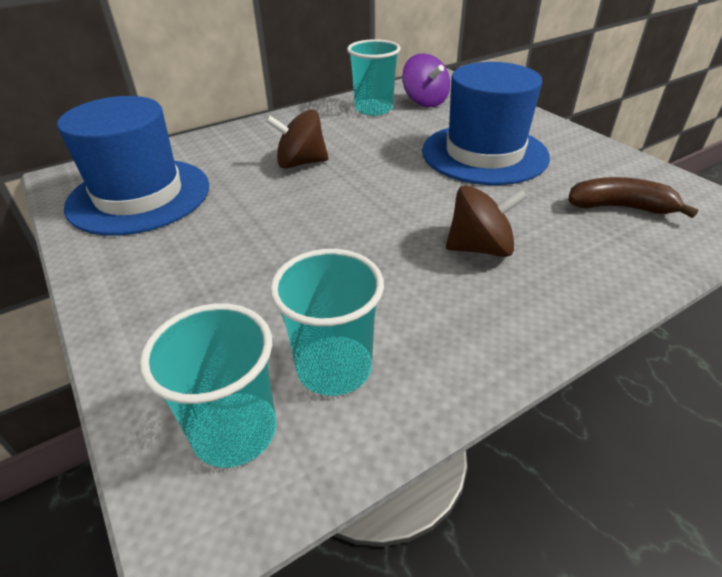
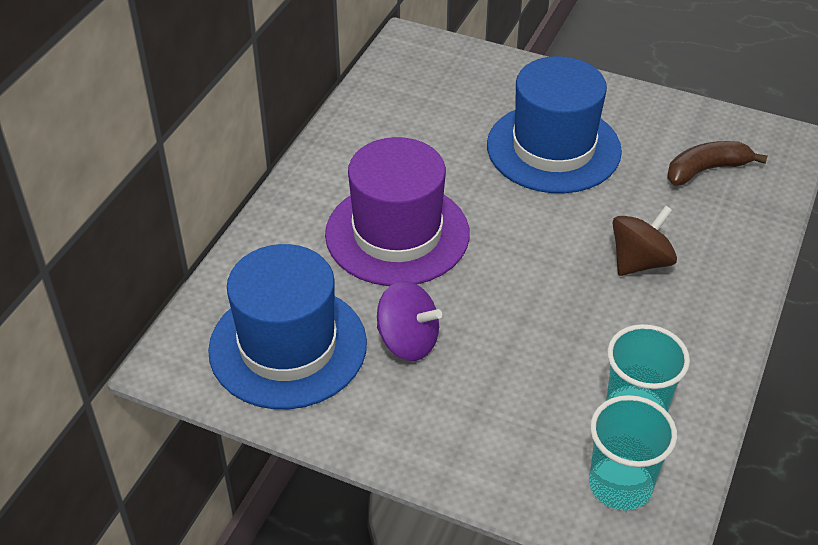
camera: 35 degrees left, 5 degrees up
(301, 163) = (397, 234): brown spinning top -> purple hat
(373, 109) = (386, 123): turquoise cup -> none
(425, 101) = (428, 90): purple spinning top -> purple spinning top (408, 341)

